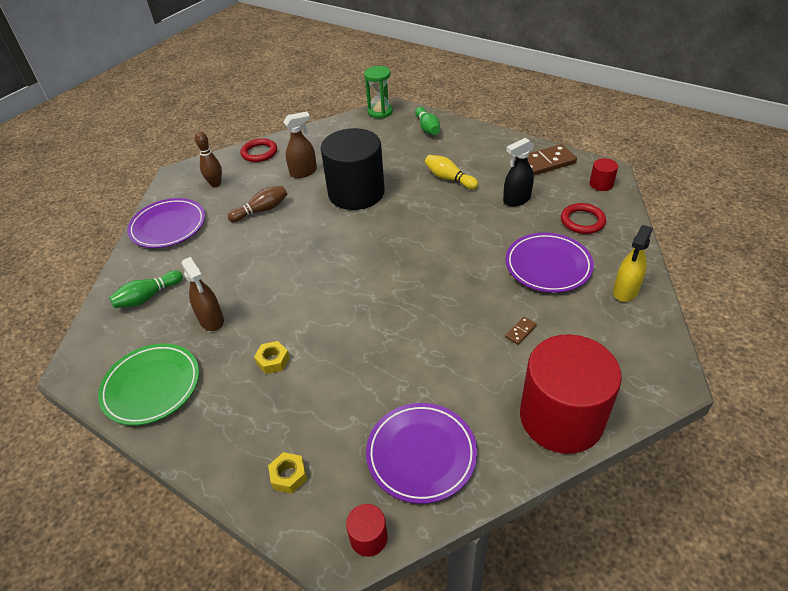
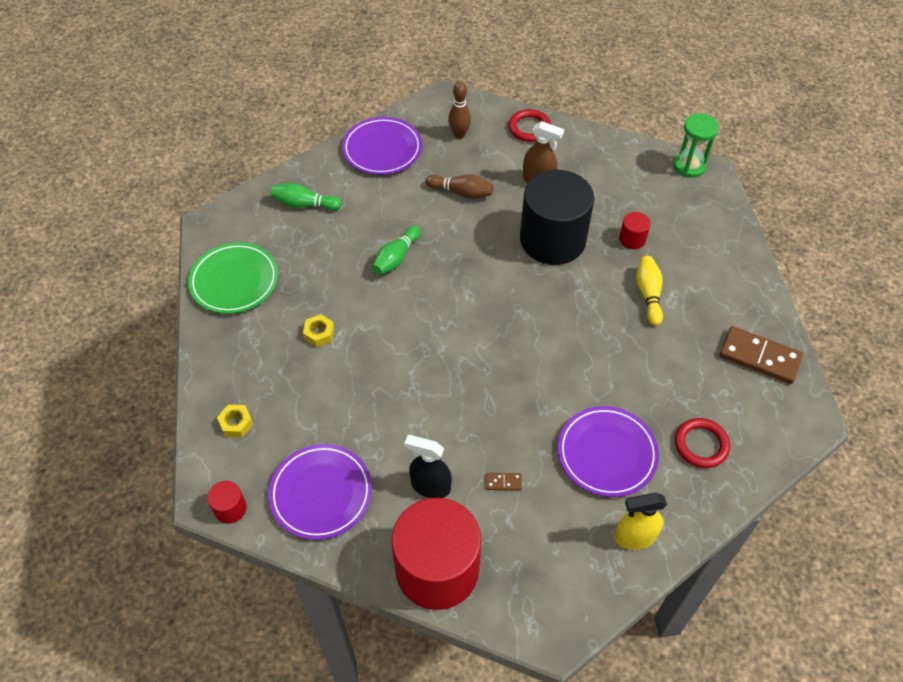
camera: 45 degrees right, 10 degrees up
(211, 320) = (320, 263): brown spray bottle -> none
(427, 128) = (707, 222): green bowling pin -> green bowling pin (396, 258)
(516, 200) = (675, 370): black spray bottle -> black spray bottle (430, 486)
(601, 184) = (779, 427): red cylinder -> red cylinder (632, 239)

